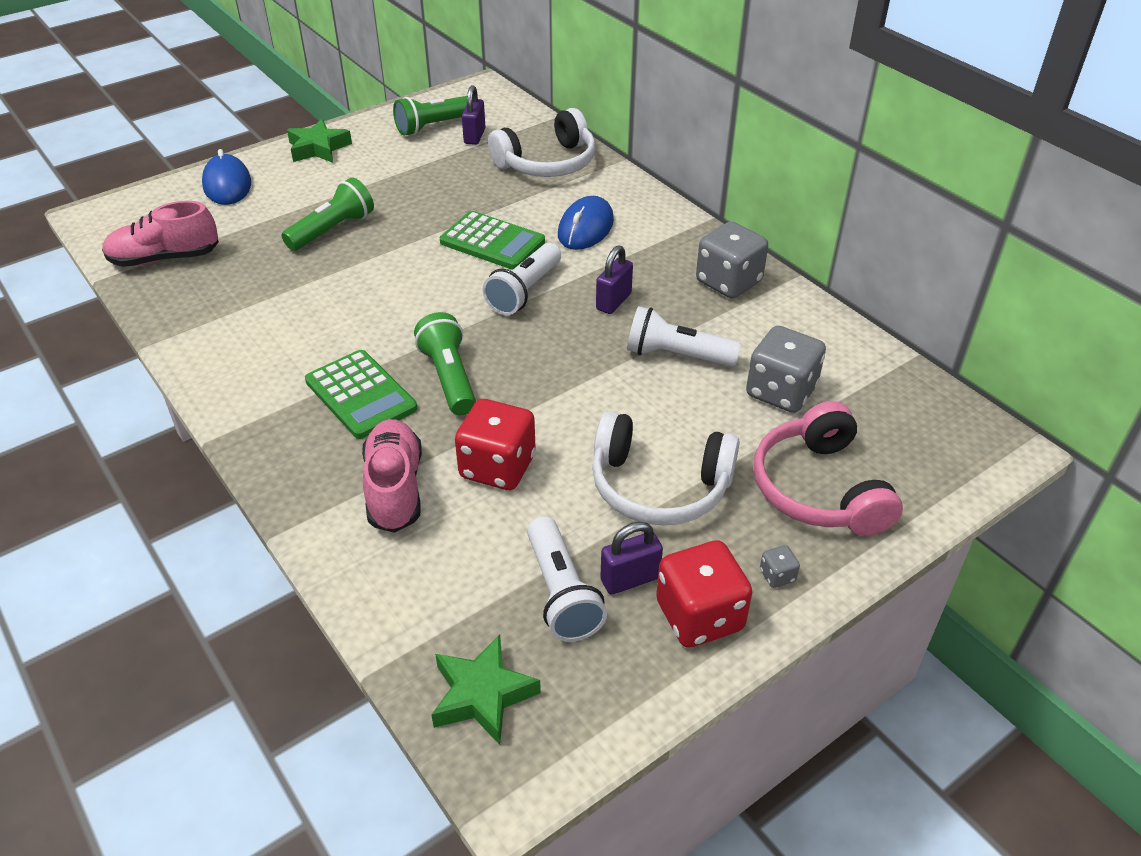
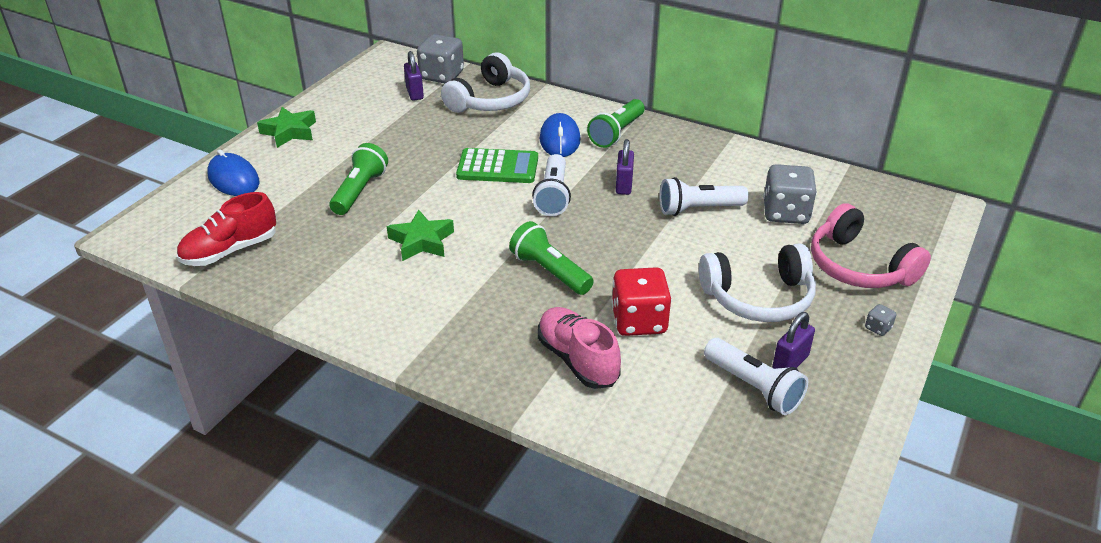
camera: 25 degrees left, 5 degrees down
(165, 258) = (230, 251): pink shoe -> red shoe
(361, 395) = (493, 304): green calculator -> none
(434, 126) = (374, 93): green flashlight -> green flashlight (616, 133)
(482, 695) = (758, 470): green star -> green star (421, 241)
(699, 616) = (852, 369): red dice -> none
(728, 282) = (692, 151): grey dice -> grey dice (442, 76)

